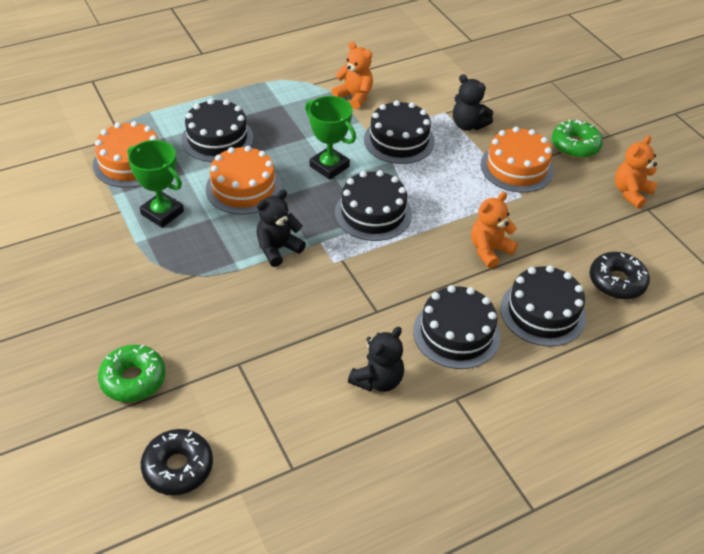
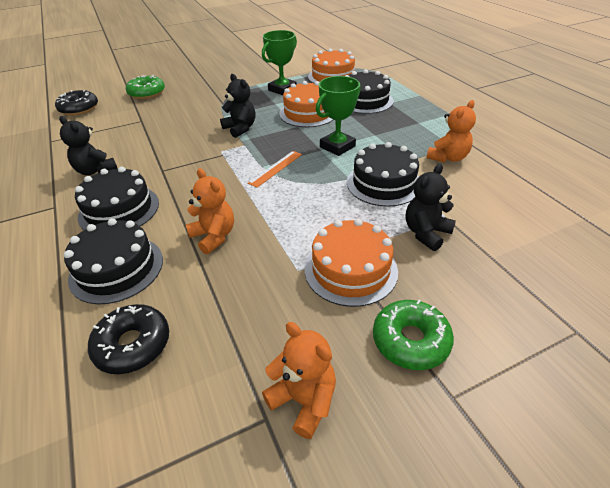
camera: 95 degrees right, 5 degrees down
(373, 213) = (276, 168): black cake -> orange ruler

